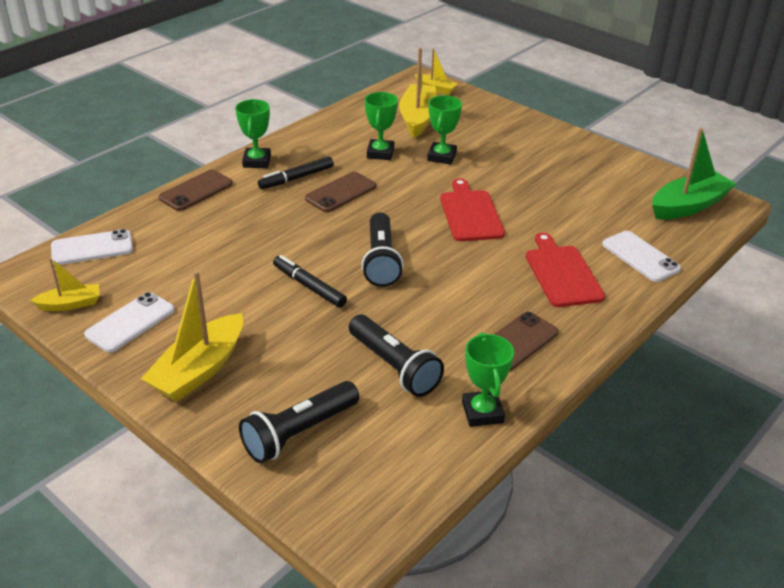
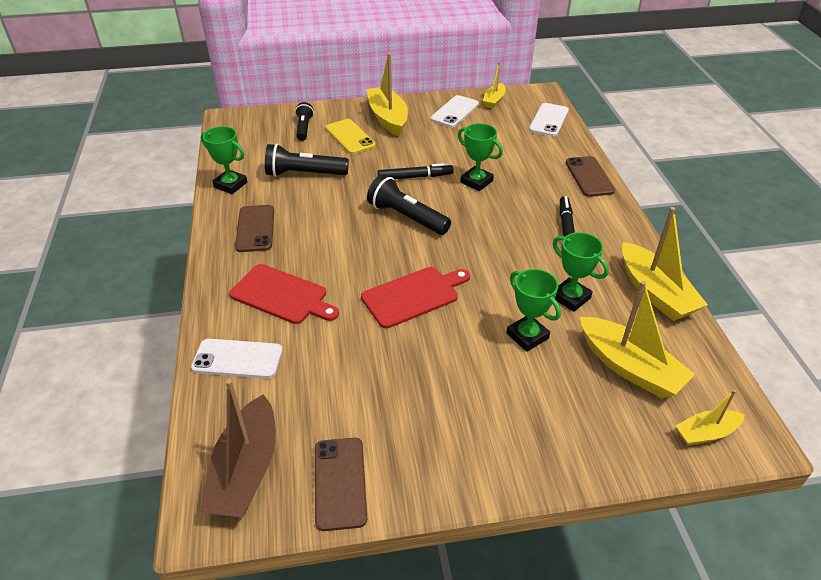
camera: 130 degrees right, 5 degrees up
(130, 322) = (454, 112): white phone -> white phone turned 45 degrees clockwise
(257, 161) = (615, 220): green trophy -> green trophy (476, 182)
(278, 377) = (350, 137): none -> yellow phone
(299, 433) = (304, 128): black flashlight -> black flashlight, size x0.63
(331, 126) = (655, 292): none -> yellow boat
(340, 192) = (520, 241): brown phone -> brown phone (340, 483)
(470, 213) = (413, 296): red cutting board -> red cutting board turned 60 degrees counterclockwise
(688, 206) = (246, 470): green boat -> brown boat

